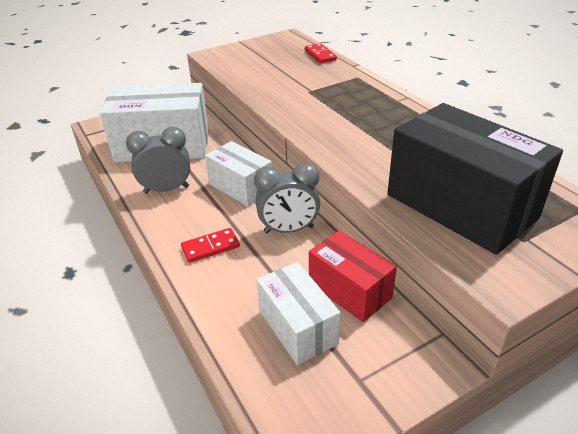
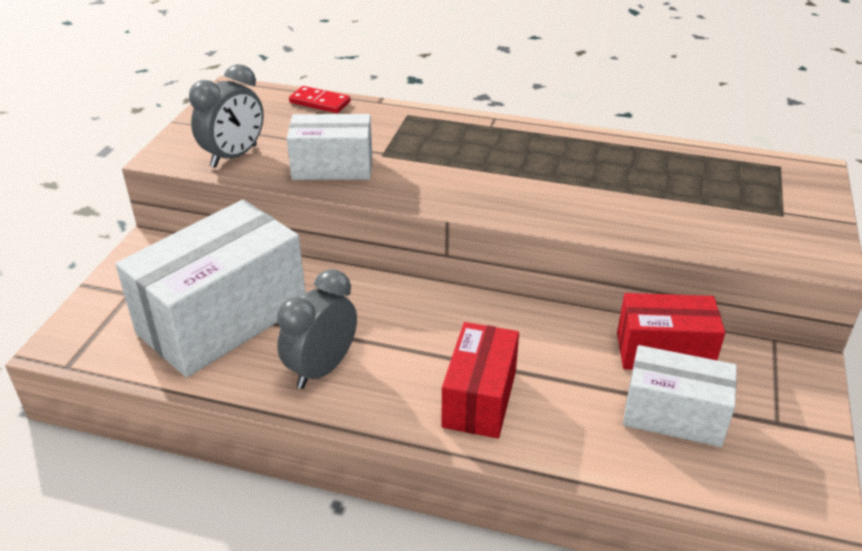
camera: 45 degrees left, 0 degrees up
(210, 247) = (480, 398): red domino -> red box
(240, 187) = (407, 314): white box -> white box (332, 167)
(288, 230) = (528, 330): grey clock -> grey clock (234, 156)
(460, 206) = (703, 209): black box -> none

